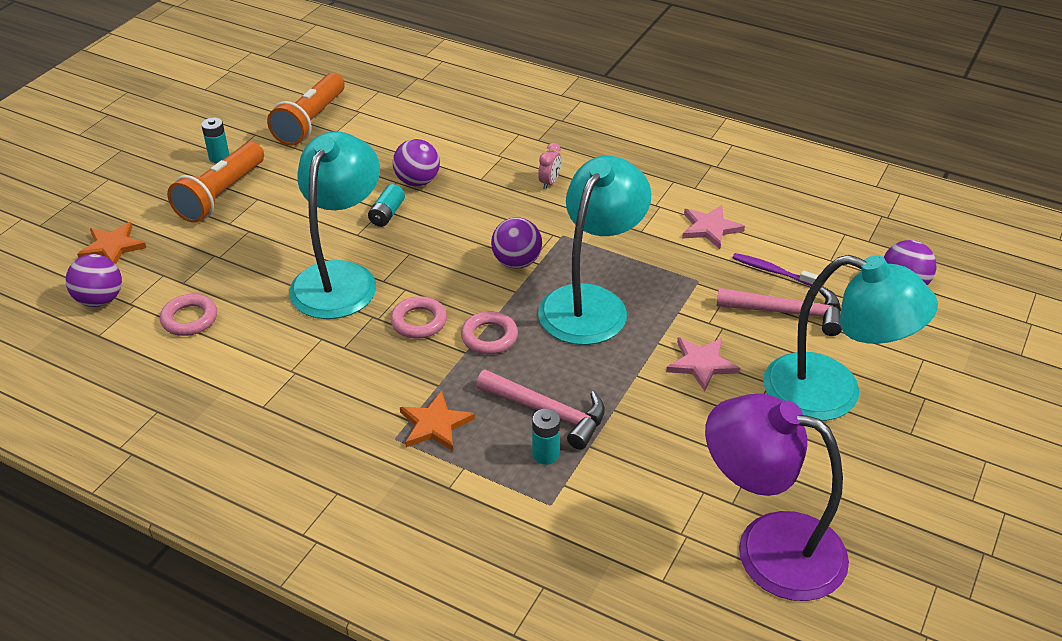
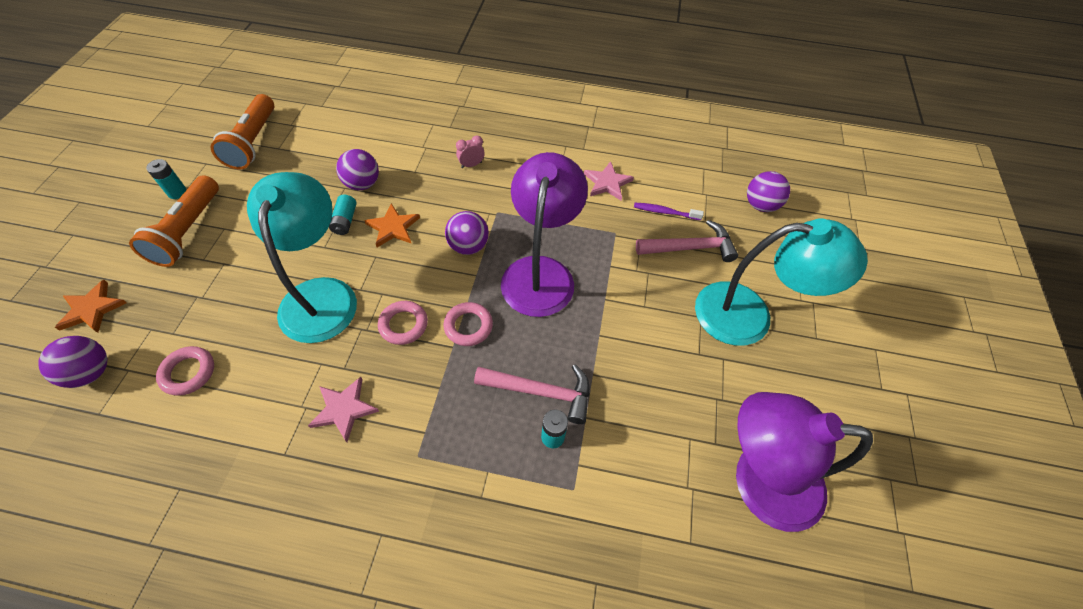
camera: 20 degrees left, 15 degrees up
(435, 424) = (449, 431): orange star -> orange star (393, 227)
(549, 183) = (471, 165): pink clock -> pink clock turned 120 degrees counterclockwise
(591, 303) = (540, 272): turquoise lamp -> purple lamp
(701, 364) = (645, 312): pink star -> pink star (344, 409)

